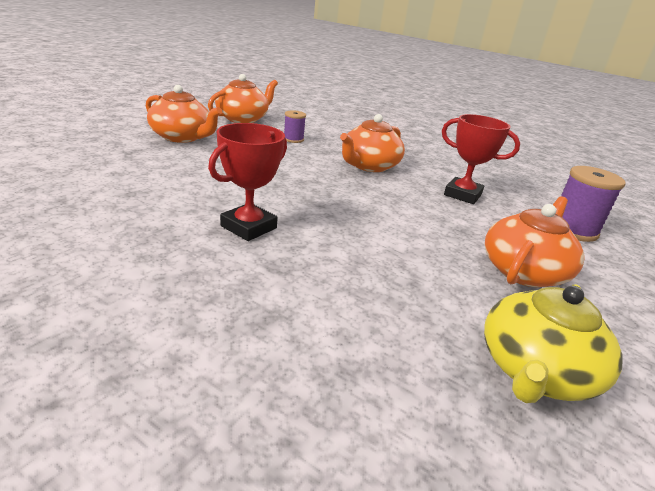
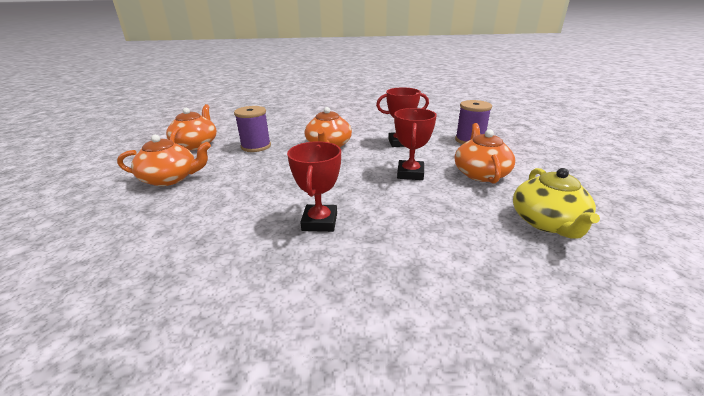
camera: 30 degrees left, 0 degrees up
(293, 139) = (256, 146): purple spool -> purple spool, size x1.72
(422, 229) = (410, 173): none -> red trophy

